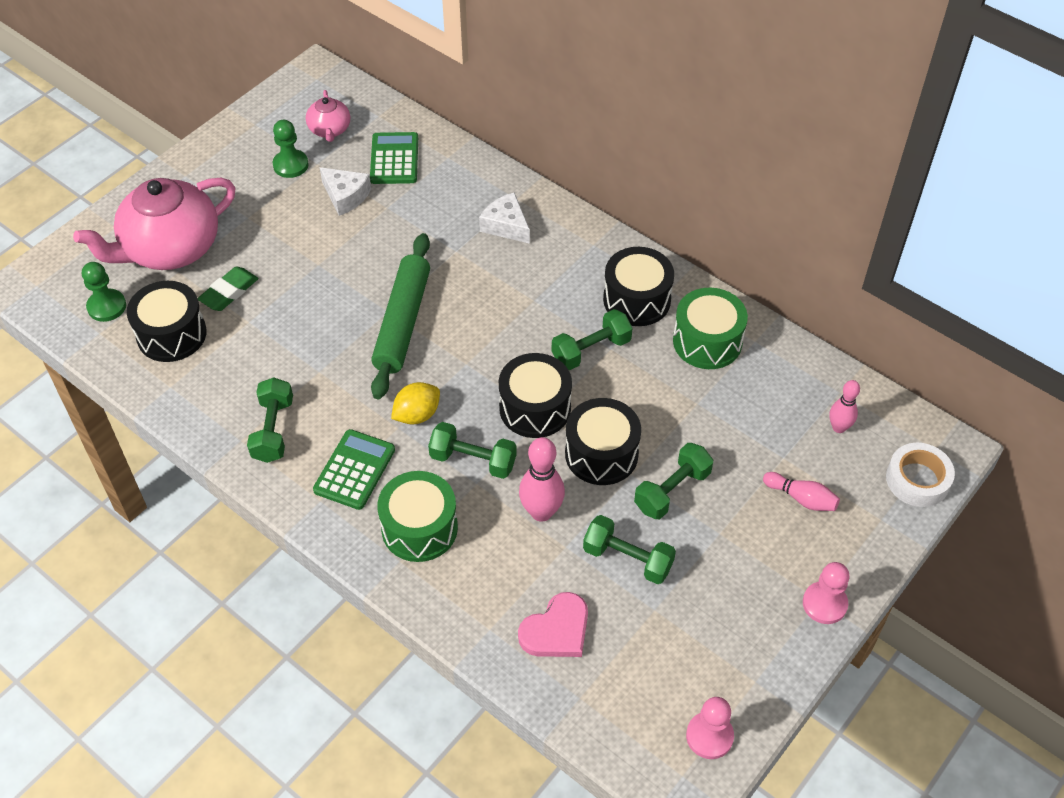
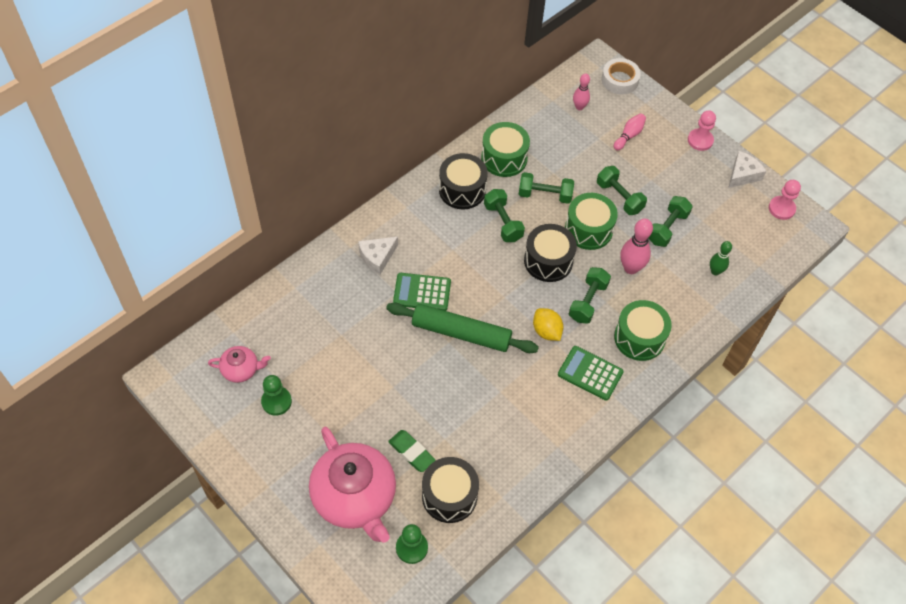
camera: 85 degrees left, 5 degrees up
(273, 430) = (551, 424): green dumbbell -> green dumbbell (545, 195)
(345, 196) = (322, 362): white cheese -> white cheese (742, 175)
(394, 159) = (288, 324): green calculator -> green calculator (422, 292)
(556, 630) = (715, 271): pink heart -> green bowling pin
(601, 454) = (588, 229): black drum -> green drum

